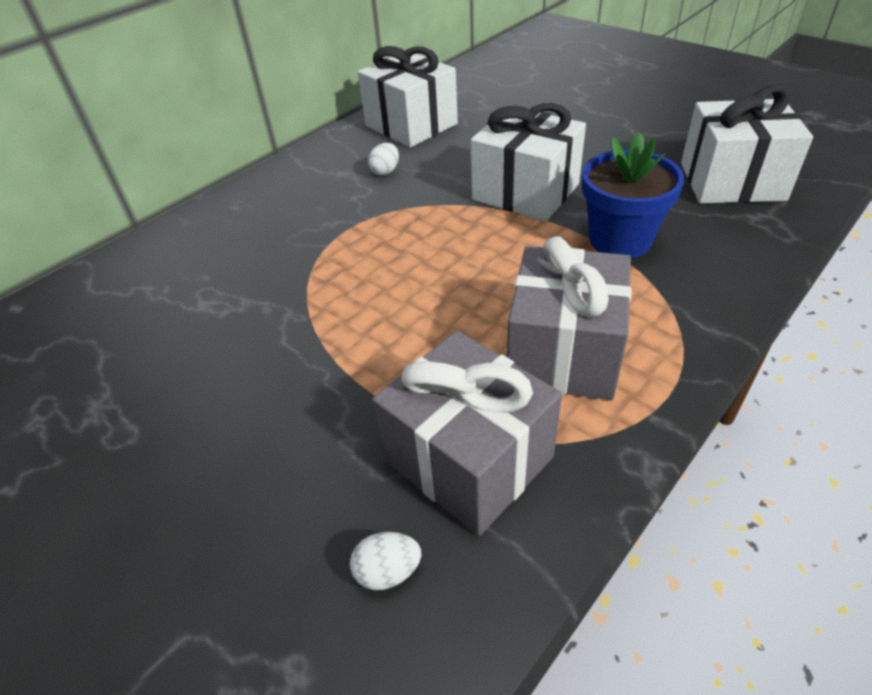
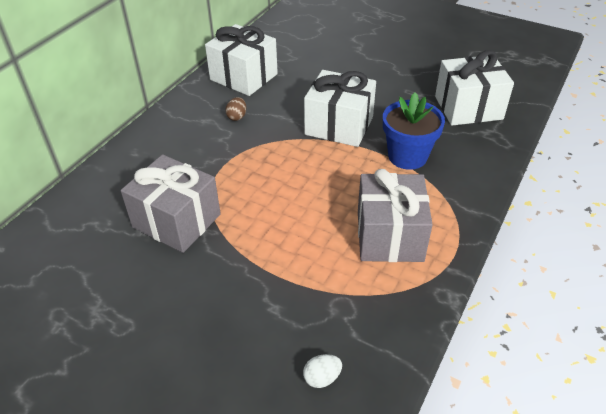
camera: 15 degrees left, 0 degrees up
(385, 171) = (237, 117): white egg -> brown egg
(469, 459) = (350, 308): grey gift -> grey gift (177, 221)

